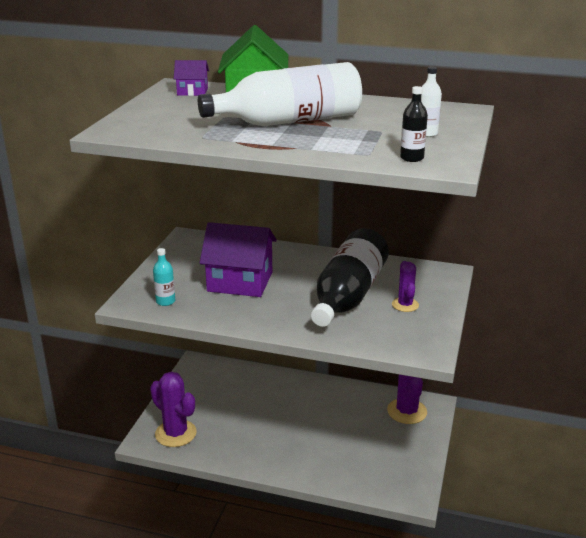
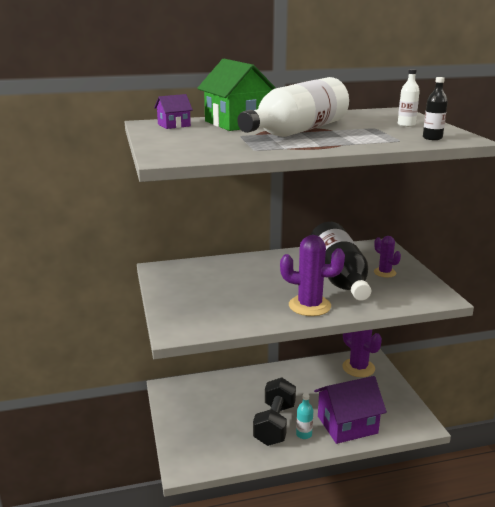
camera: 30 degrees left, 5 degrees down
(165, 301) = (205, 321): turquoise bottle -> turquoise bottle (304, 434)
(175, 433) = (203, 450): purple cactus -> purple cactus (309, 306)
(240, 281) = (247, 289): purple house -> purple house (347, 424)
(262, 435) = (274, 424): none -> black dumbbell

